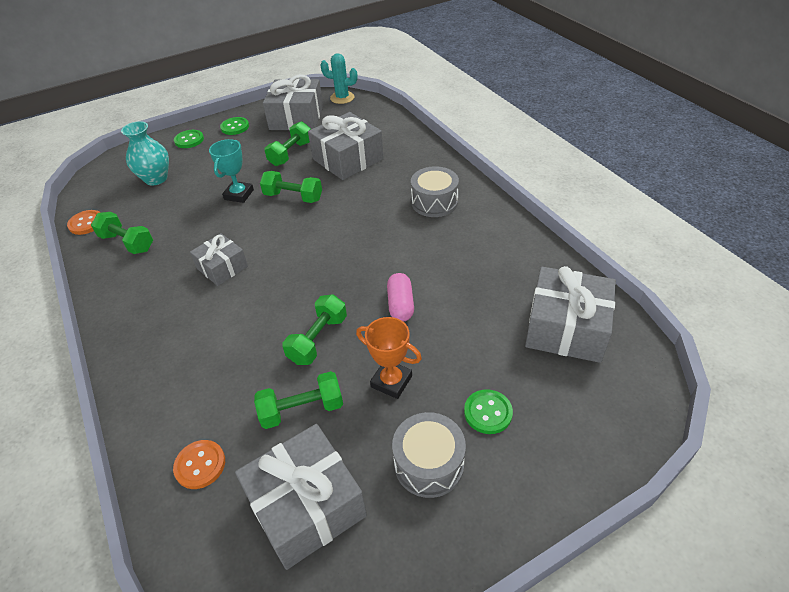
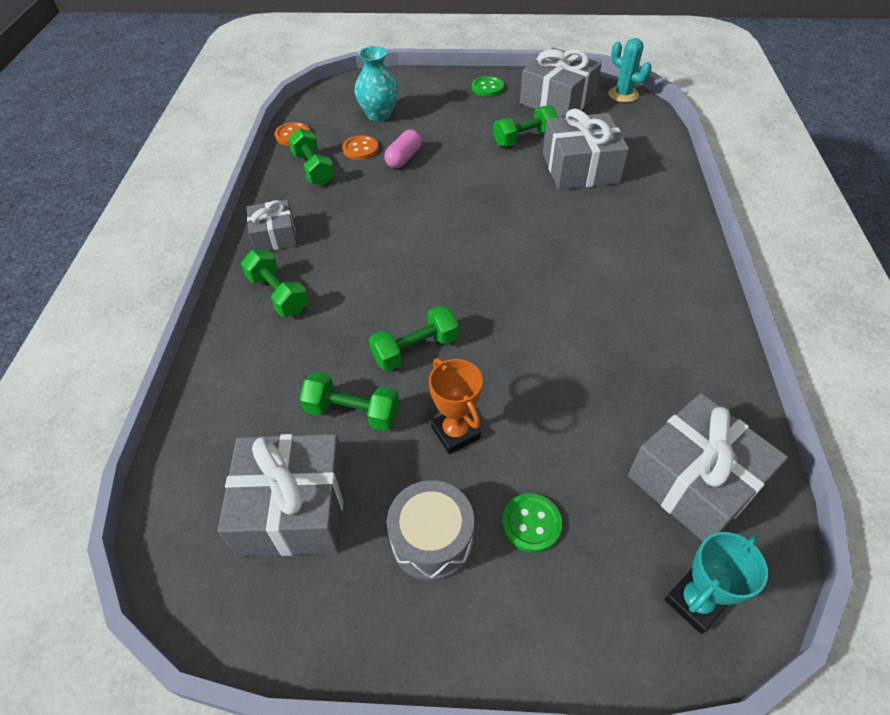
camera: 30 degrees right, 5 degrees up
(189, 140) = (435, 86): green button -> none
(200, 465) = (234, 414): orange button -> orange button (361, 149)
(222, 267) = (378, 232): grey gift -> grey gift (274, 236)
(239, 195) = (443, 162): turquoise trophy -> turquoise trophy (695, 602)
(293, 197) = (494, 187): green dumbbell -> green dumbbell (278, 294)
(400, 305) = (522, 356): pink capsule -> pink capsule (404, 158)
(434, 202) = (643, 258): grey drum -> none

